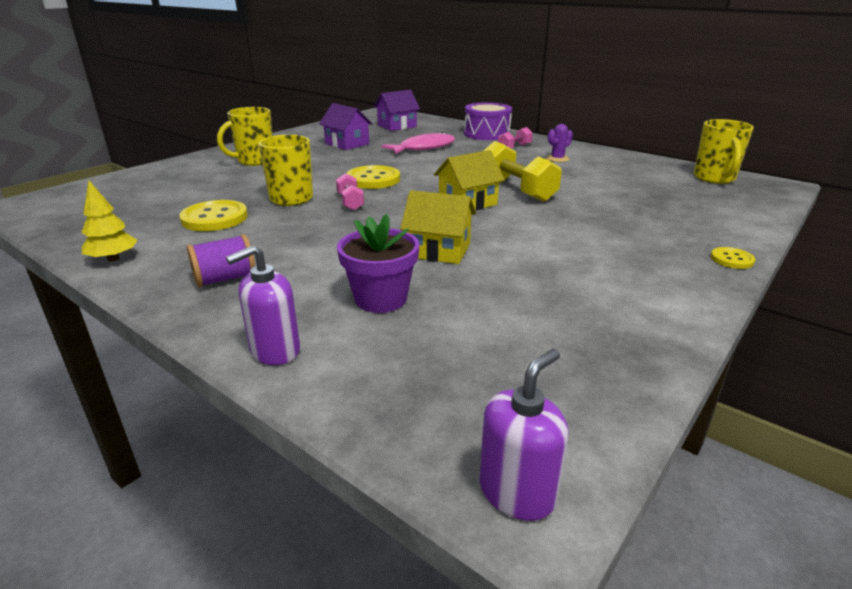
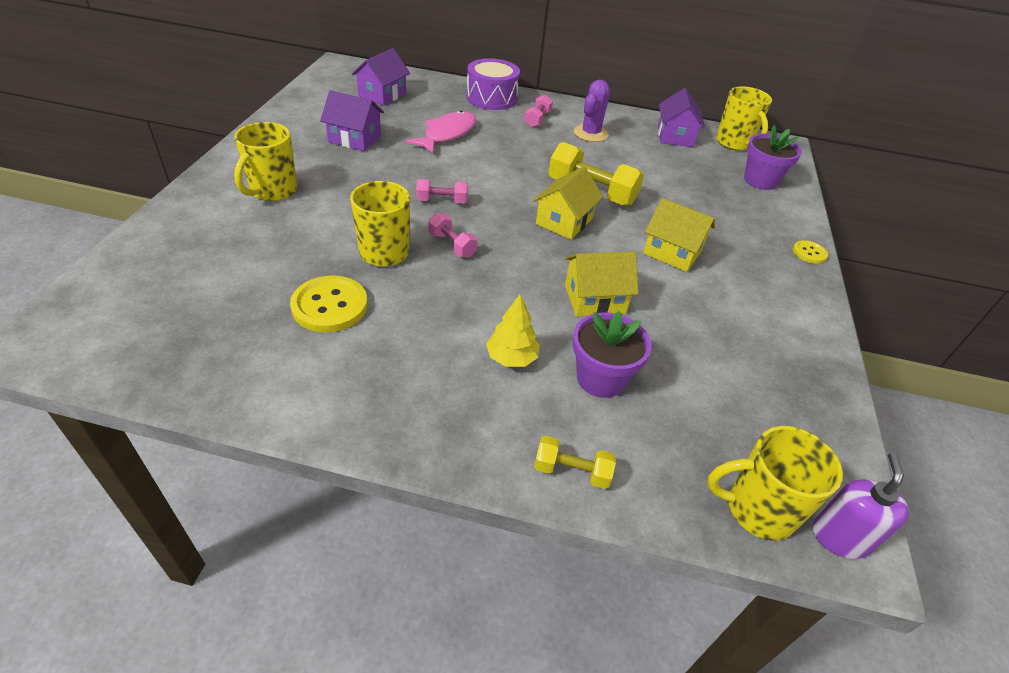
camera: 30 degrees left, 15 degrees up
(113, 259) = (282, 403): yellow tree -> yellow tree (511, 358)
(225, 279) = (437, 396): purple spool -> none
(274, 350) = (572, 471): purple soap dispenser -> yellow dumbbell
(373, 179) = (442, 201): yellow button -> pink dumbbell
(435, 434) = (757, 510): none -> yellow mug
(557, 159) = (590, 133): purple cactus -> purple cactus, size x1.50
(557, 235) = (672, 252): none -> yellow house
(648, 168) = (675, 136): none -> purple house
(720, 204) = (760, 181): none -> purple flower pot

